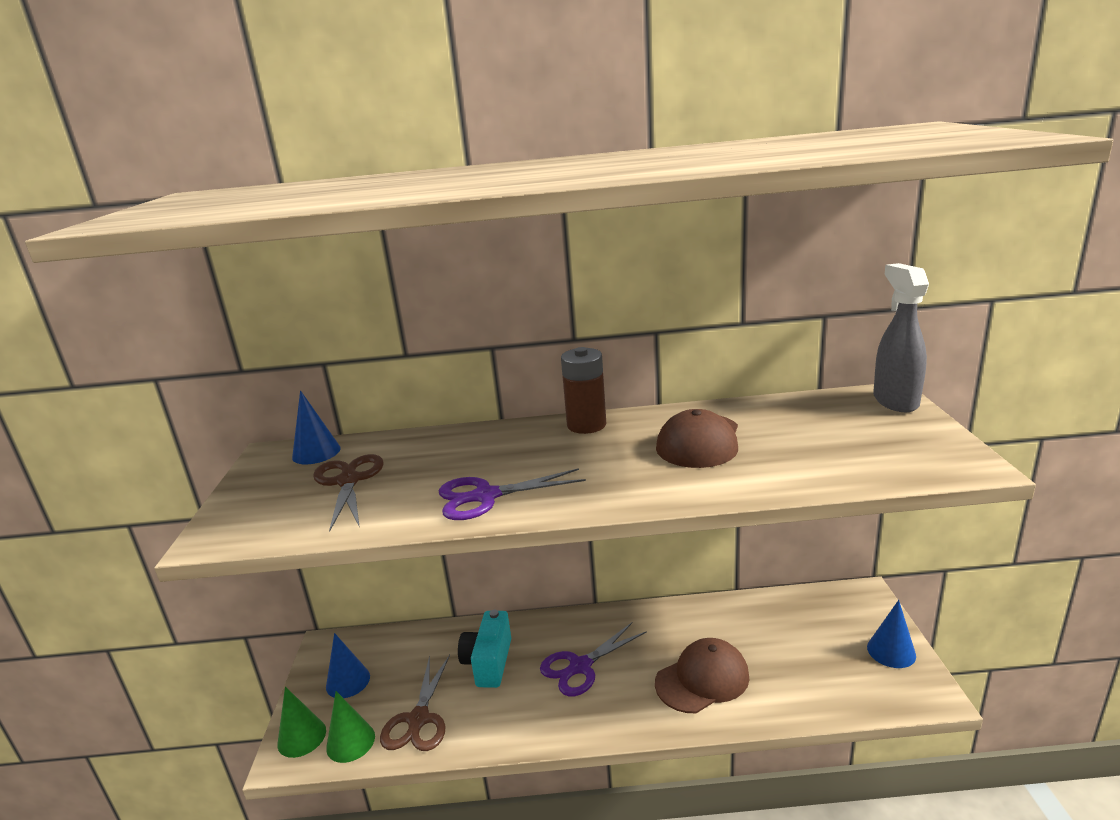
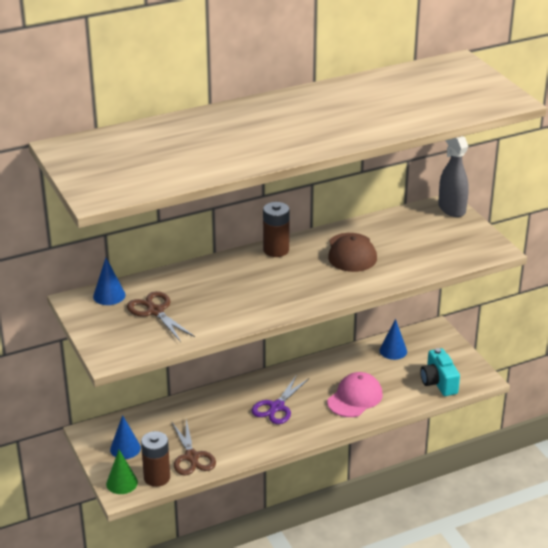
camera: 25 degrees left, 10 degrees up
(350, 742) = (157, 477): green cone -> brown battery
(486, 496) = (251, 307): purple scissors -> none
(488, 662) = (214, 417): turquoise camera -> turquoise camera (438, 382)
(702, 679) = (355, 398): brown cap -> pink cap
(891, 651) = (457, 360): blue cone -> blue cone (393, 351)

